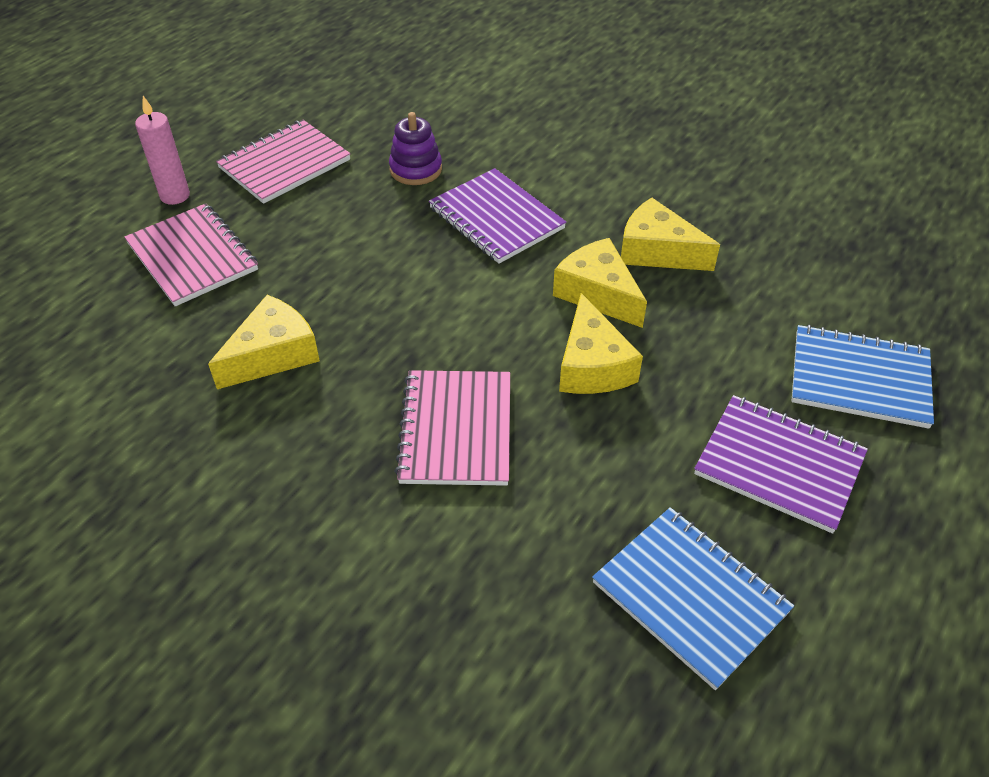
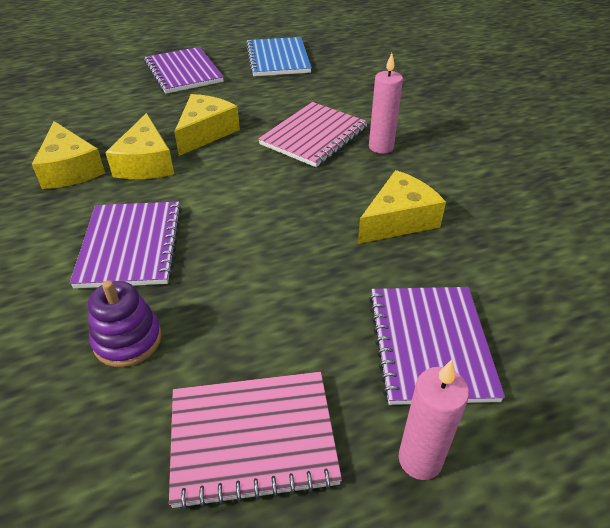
camera: 145 degrees left, 5 degrees down
(192, 257) = (430, 345): pink notebook -> purple notebook
(273, 354) = (398, 220): yellow cheese -> yellow cheese turned 150 degrees clockwise
(355, 455) = (381, 147): none -> pink candle
(859, 379) = (95, 80): blue notebook -> none

